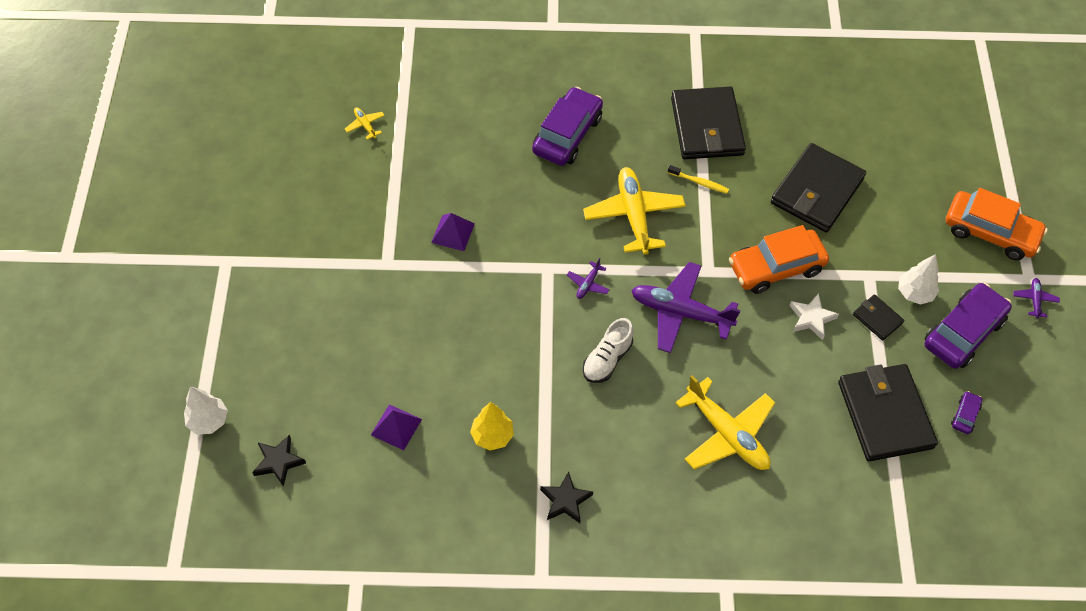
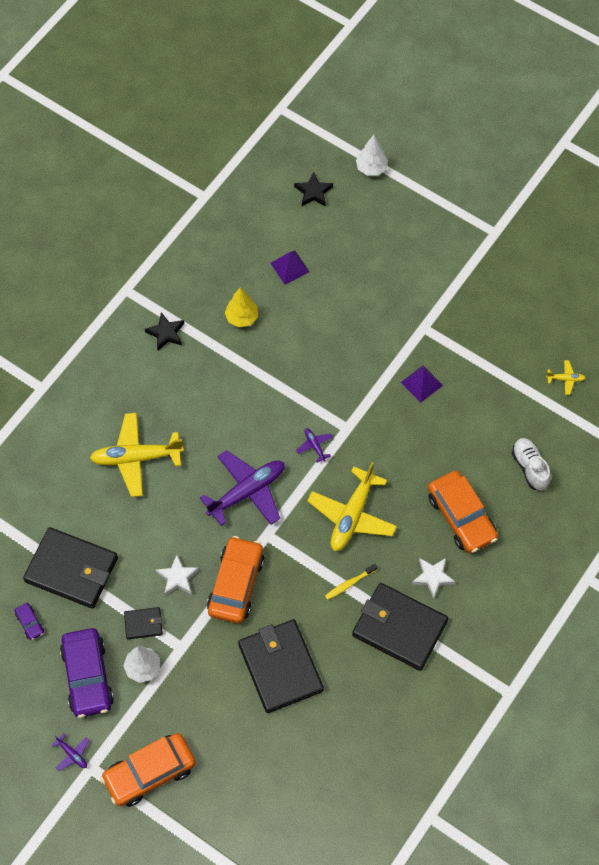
camera: 125 degrees right, 5 degrees up
(567, 134) = (461, 517): purple car -> orange car
(607, 359) = (246, 420): white shoe -> white shoe (530, 467)
(634, 215) = (352, 515): yellow plane -> yellow plane turned 90 degrees clockwise
(641, 127) = (432, 577): none -> white star

